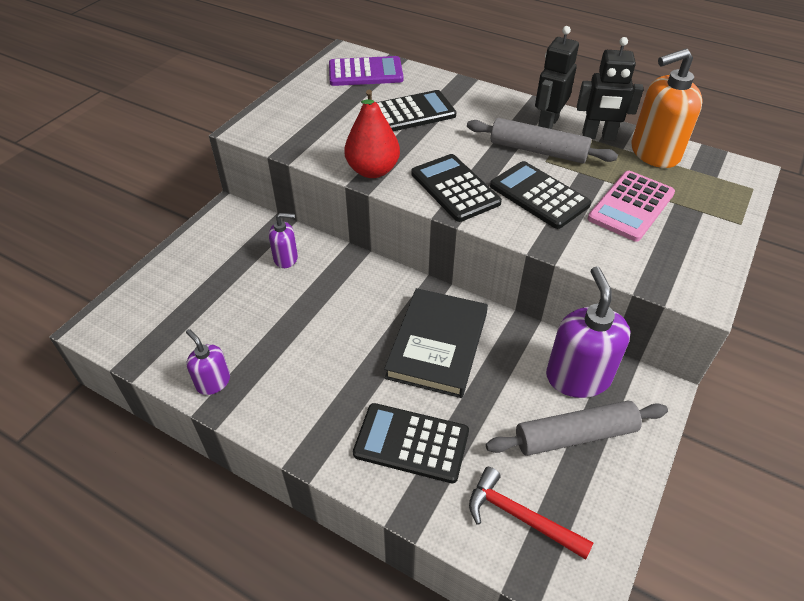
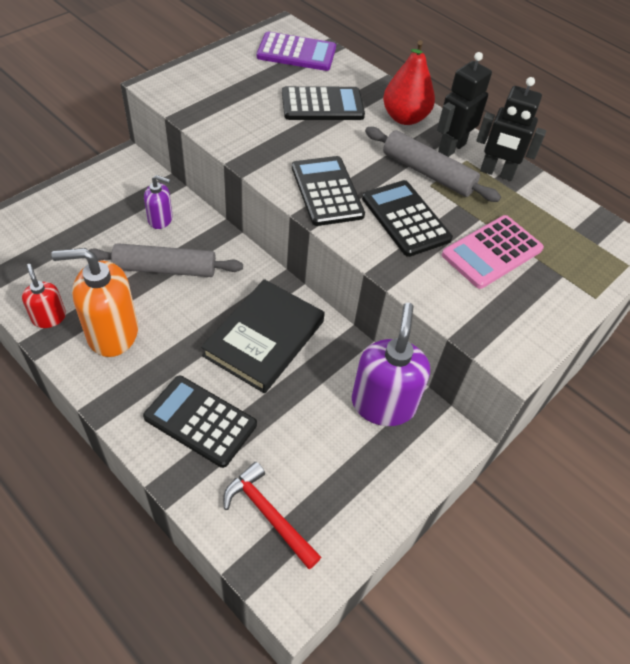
camera: 10 degrees right, 5 degrees up
(213, 382) = (49, 317): purple soap dispenser -> red soap dispenser
(372, 170) = (256, 154): red pear -> red pear (404, 118)
(575, 435) = (354, 457): grey rolling pin -> grey rolling pin (165, 269)
(654, 153) = (545, 203): orange soap dispenser -> orange soap dispenser (112, 333)

